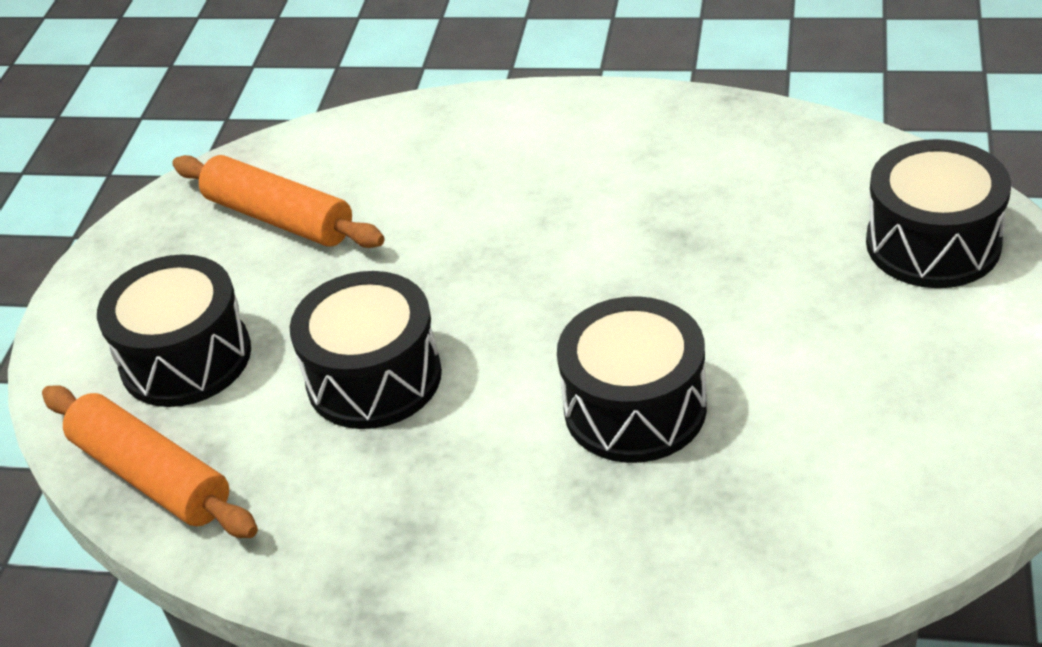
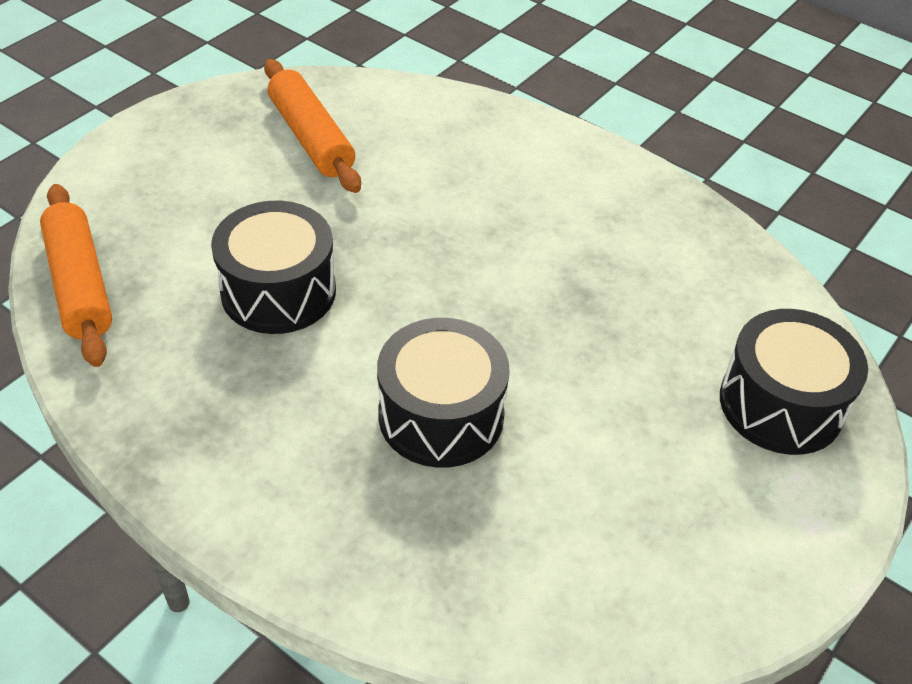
camera: 20 degrees right, 5 degrees up
(186, 358) = (169, 210): black drum -> none

